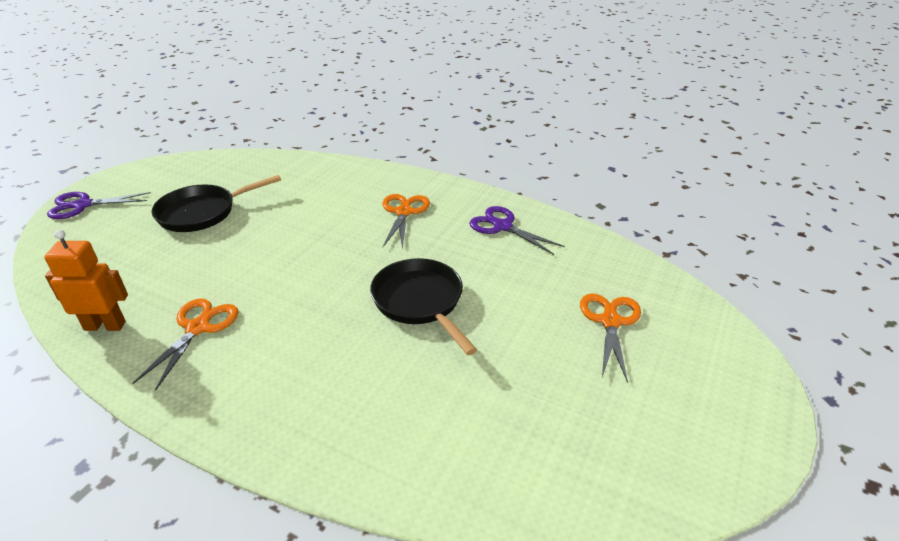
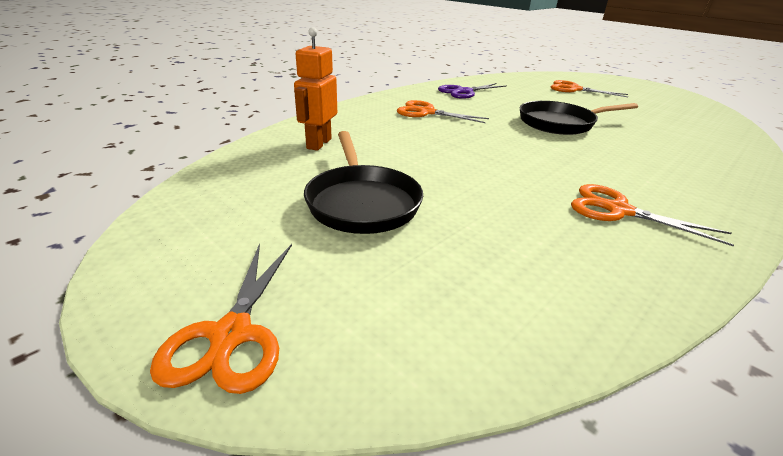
camera: 75 degrees left, 5 degrees down
(82, 205) = (231, 335): purple scissors -> orange scissors
(105, 325) = (634, 276): orange robot -> orange robot (318, 143)

